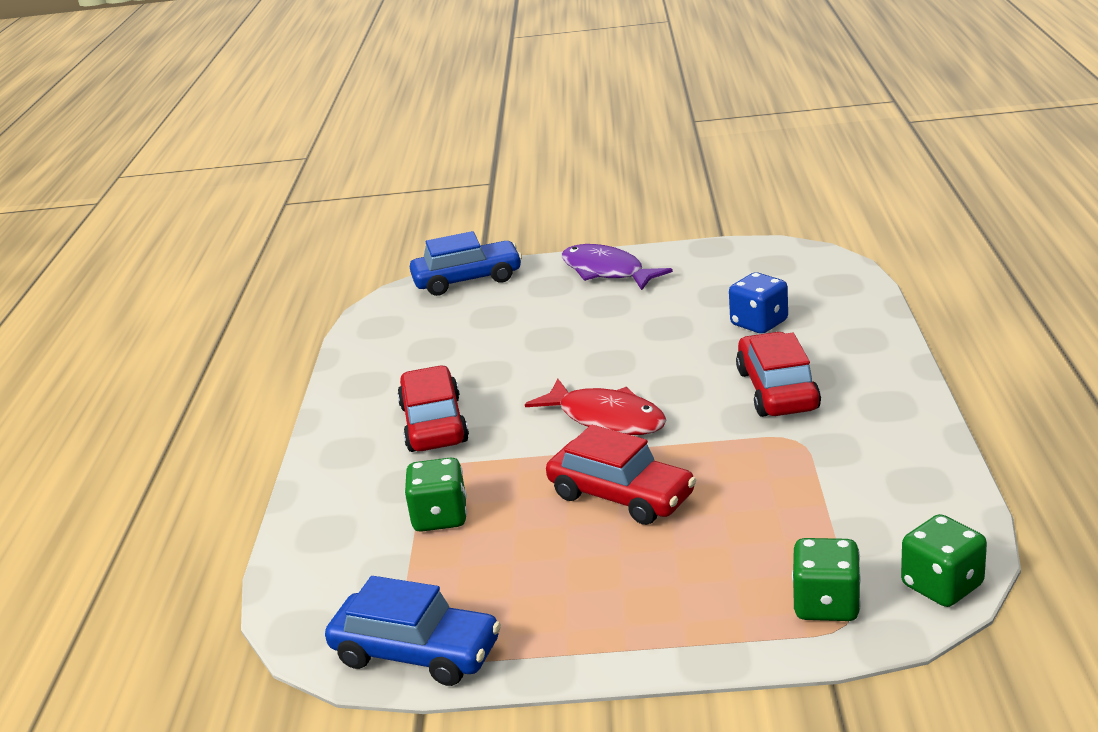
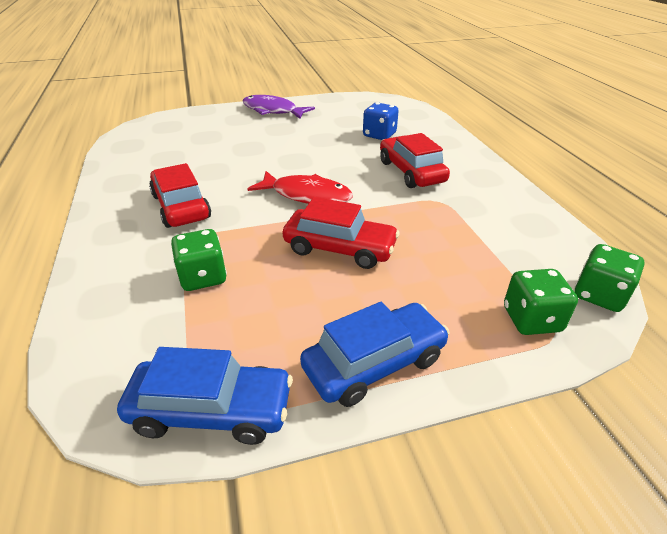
camera: 20 degrees left, 10 degrees up
(467, 280) = (183, 117): blue car -> blue car (374, 363)

